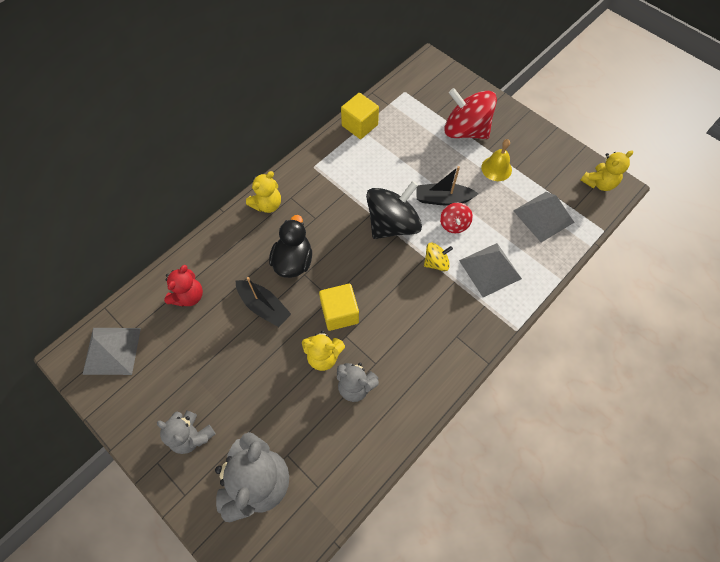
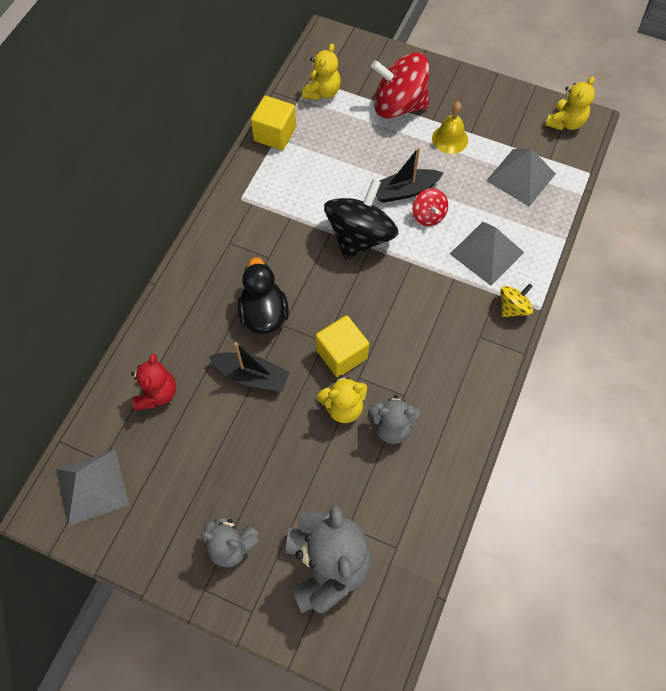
camera: 20 degrees left, 0 degrees up
(267, 204) = (205, 259): yellow teddy bear -> yellow teddy bear (322, 92)
(436, 262) = (425, 264): yellow spinning top -> yellow spinning top (513, 308)

